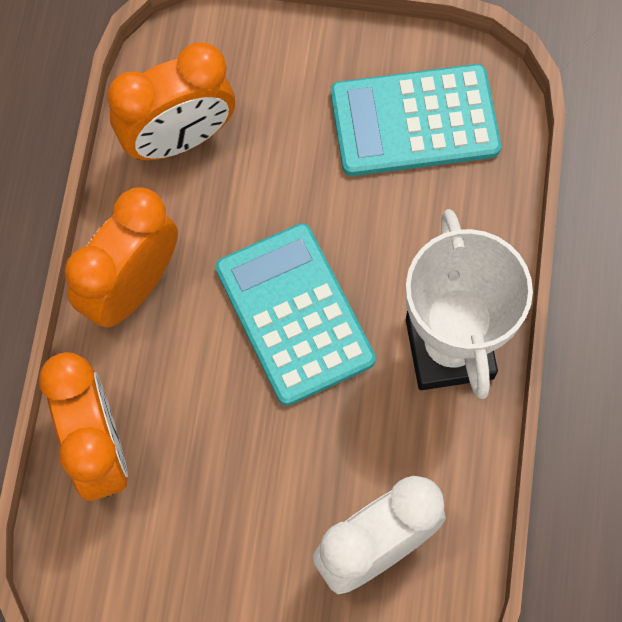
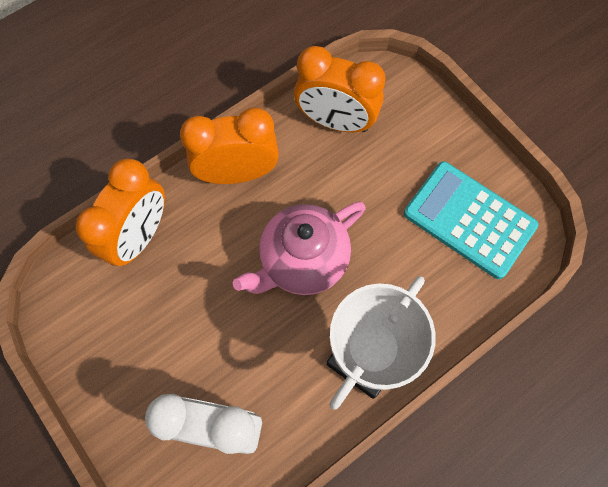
camera: 45 degrees right, 0 degrees up
(294, 314) = (302, 261): turquoise calculator -> pink teapot

